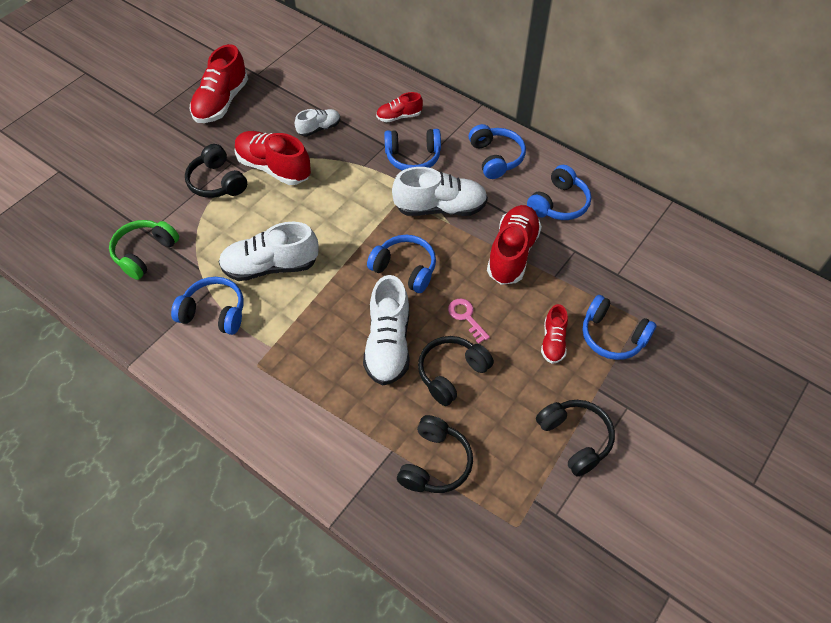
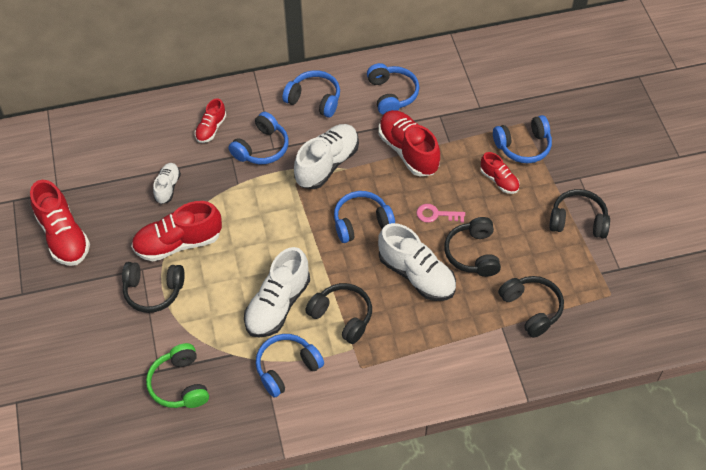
camera: 50 degrees left, 0 degrees up
(297, 317) = (342, 316): none -> black headphones

